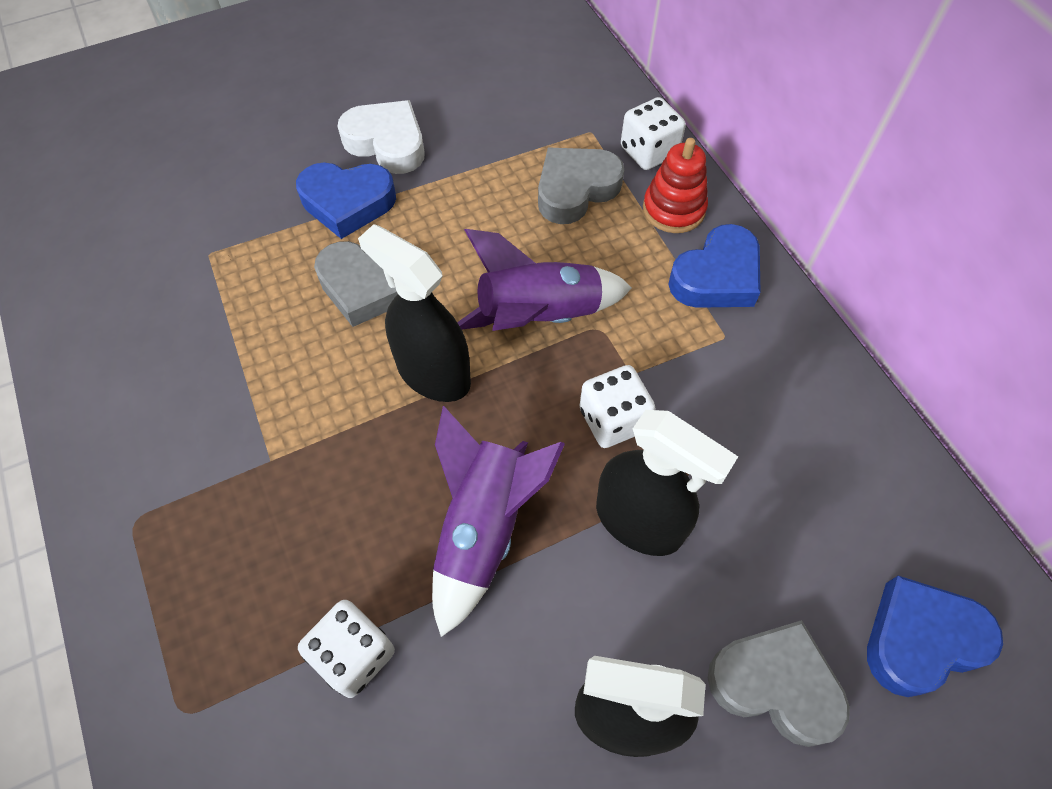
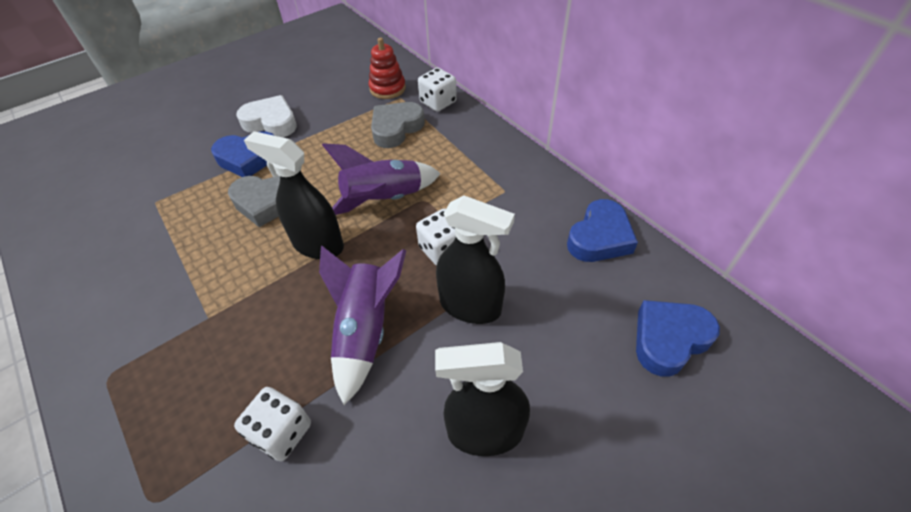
camera: 10 degrees left, 10 degrees down
(673, 209) = (459, 129): red stacking toy -> red stacking toy (387, 88)
(716, 277) = (493, 160): blue heart -> blue heart (599, 237)
(775, 684) = (581, 387): grey heart -> none

